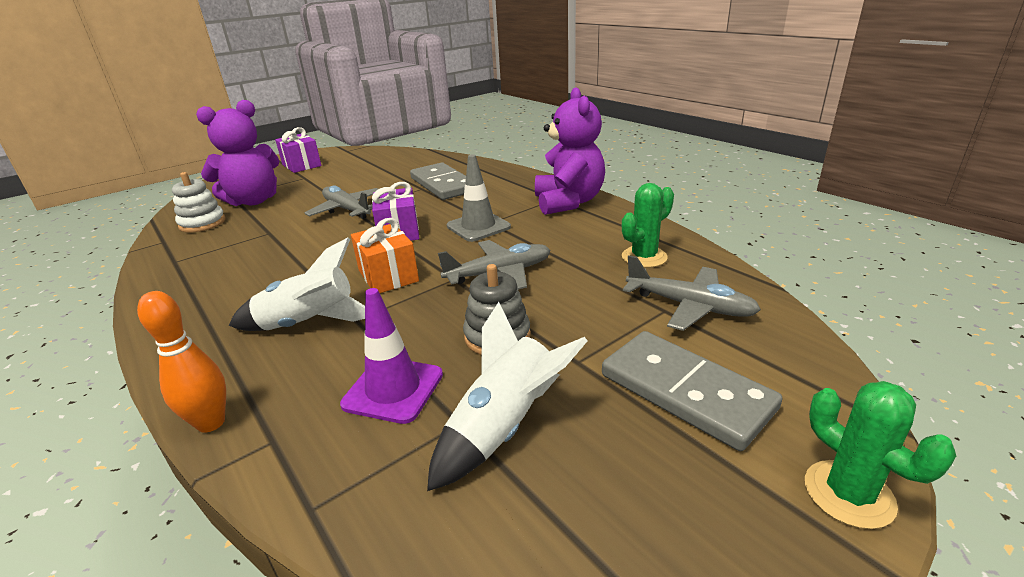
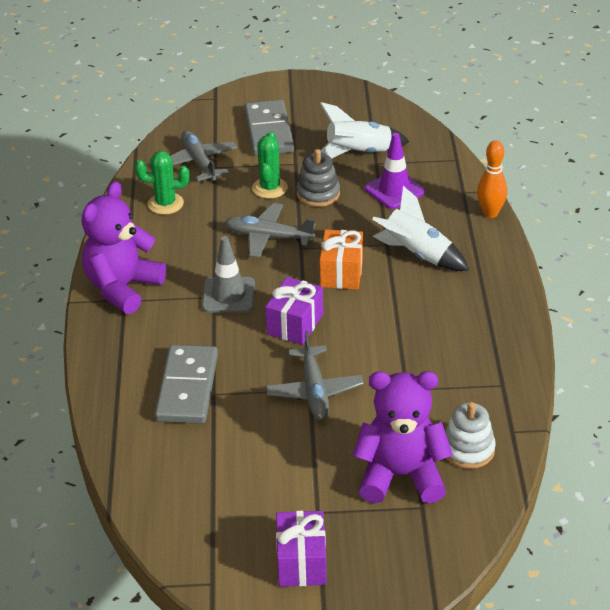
camera: 145 degrees left, 10 degrees up
(848, 494) = (268, 86): green cactus -> green cactus (269, 188)

